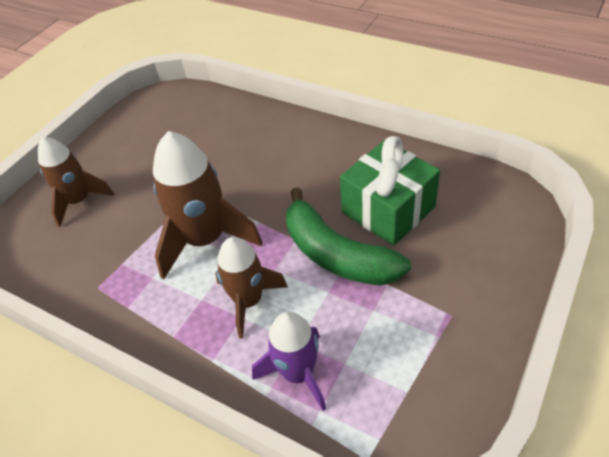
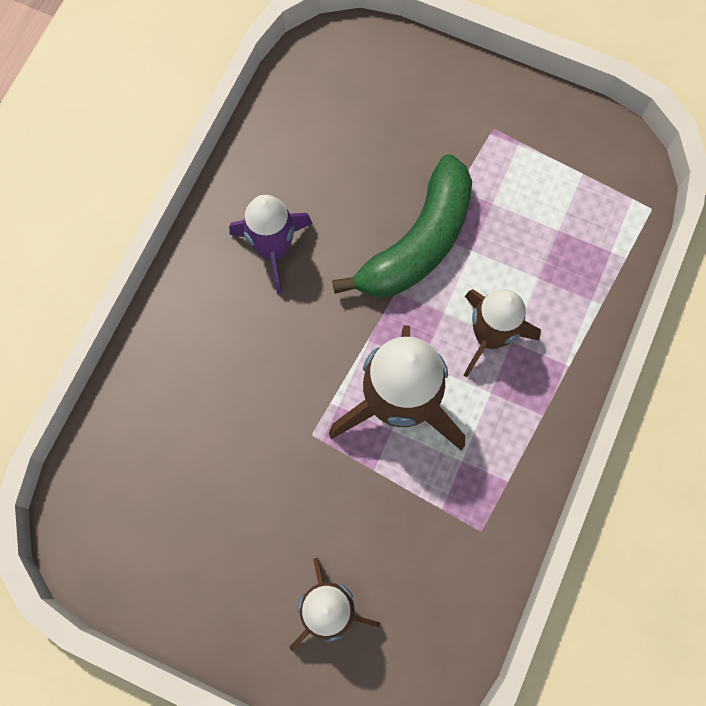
camera: 100 degrees left, 25 degrees up
(298, 373) = (575, 274): purple rocket -> purple rocket (273, 249)
(388, 210) = (346, 186): green gift -> none

